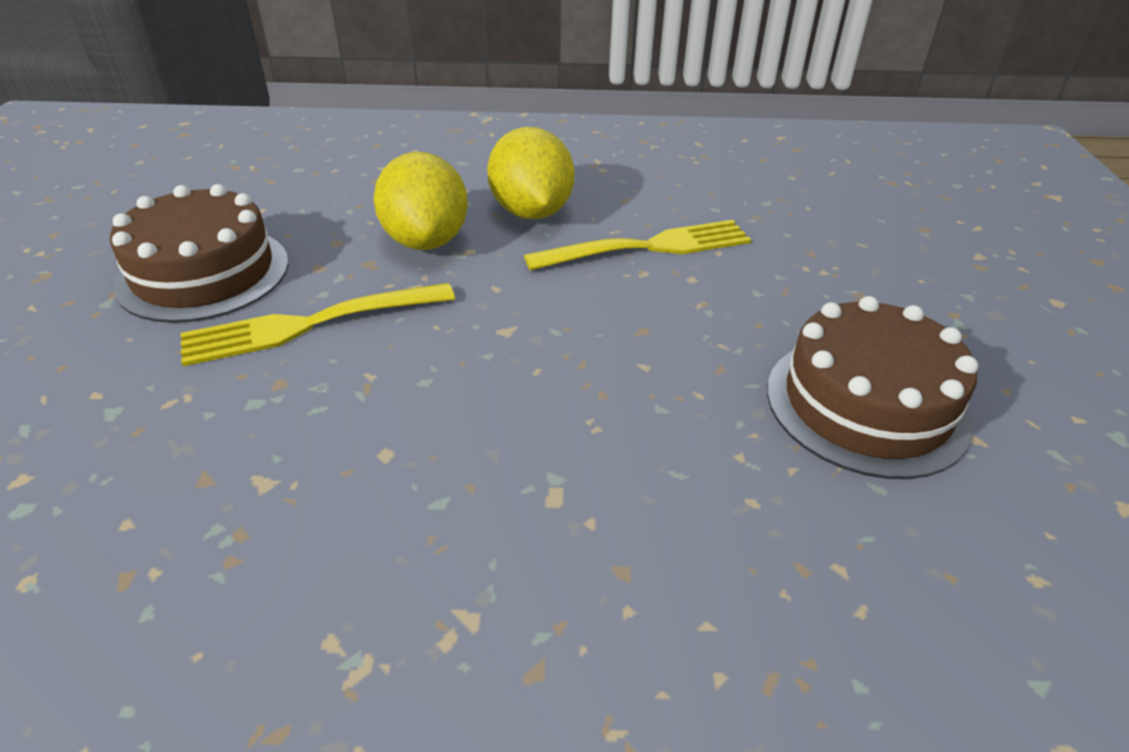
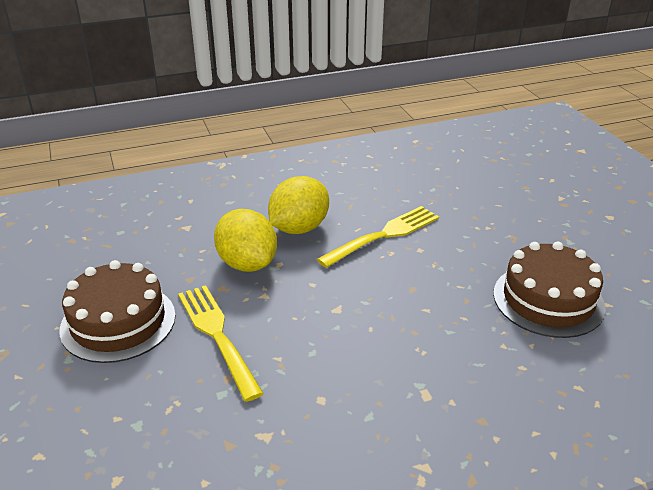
camera: 20 degrees left, 5 degrees down
(312, 323) = (218, 336): yellow fork -> yellow fork turned 105 degrees clockwise
(531, 212) = (299, 228): yellow lemon -> yellow lemon turned 75 degrees clockwise

